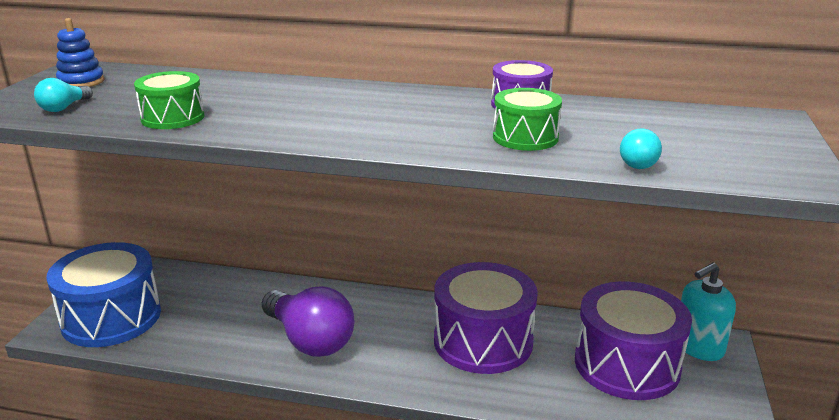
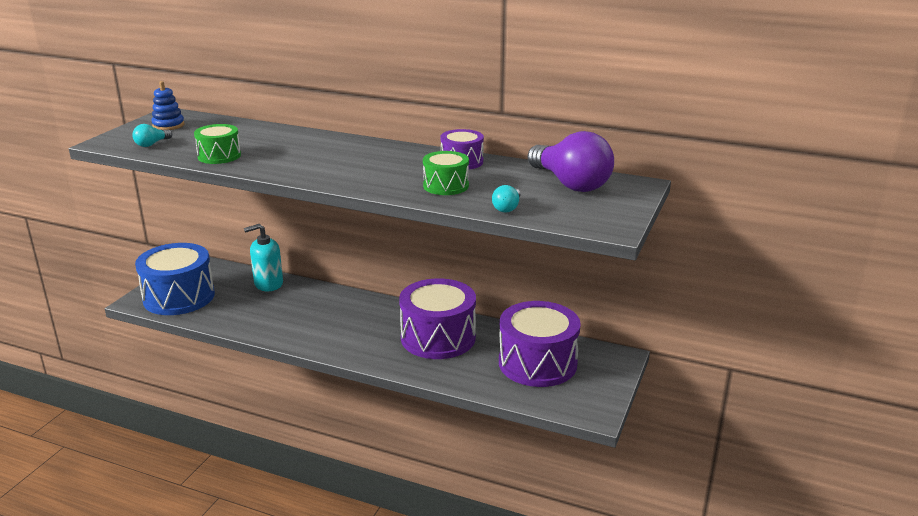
camera: 10 degrees right, 0 degrees up
(310, 340) = (313, 325): purple light bulb -> purple light bulb (570, 184)
(698, 347) = (600, 357): turquoise soap dispenser -> turquoise soap dispenser (268, 284)

